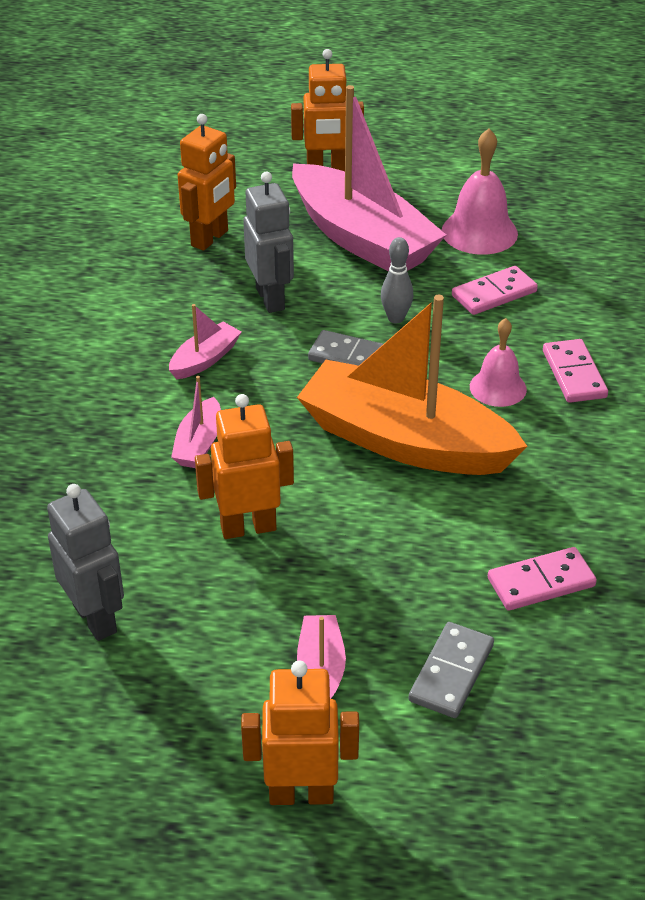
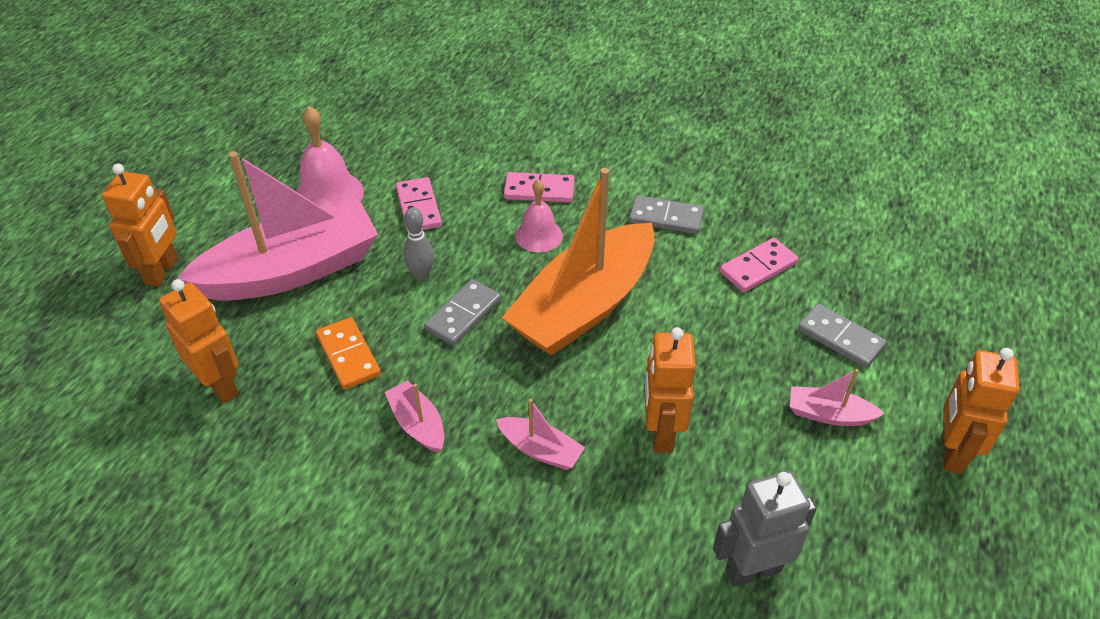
camera: 75 degrees left, 5 degrees up
(271, 299) = (348, 355): grey robot -> orange domino
(541, 582) = (758, 267): pink domino -> pink domino turned 60 degrees clockwise
(587, 486) = (666, 218): none -> grey domino

